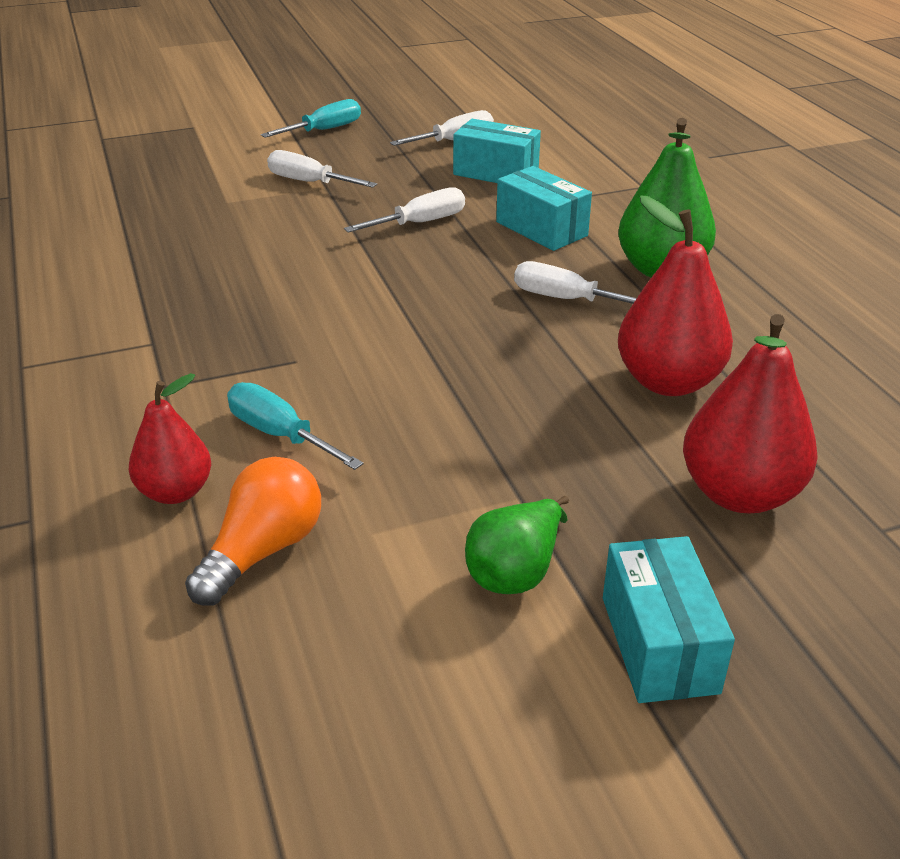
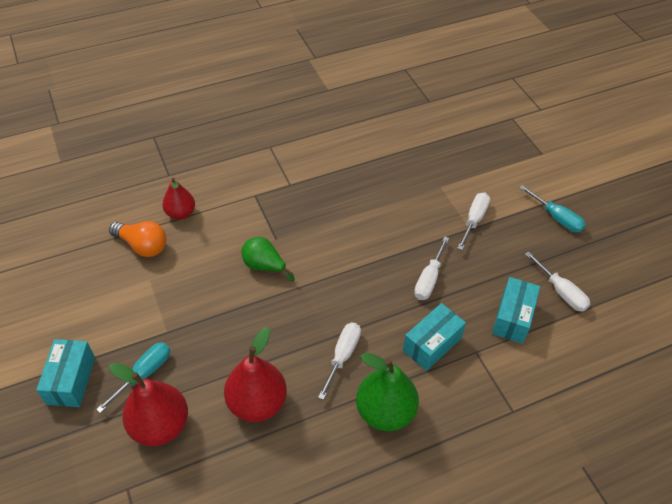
camera: 85 degrees right, 15 degrees up
(280, 435) = (217, 241): turquoise screwdriver -> turquoise screwdriver (144, 374)
(420, 223) = (429, 279): white screwdriver -> white screwdriver turned 60 degrees clockwise
(516, 572) = (119, 330): green pear -> green pear (264, 266)
(658, 644) = (71, 380): turquoise box -> turquoise box turned 75 degrees counterclockwise

